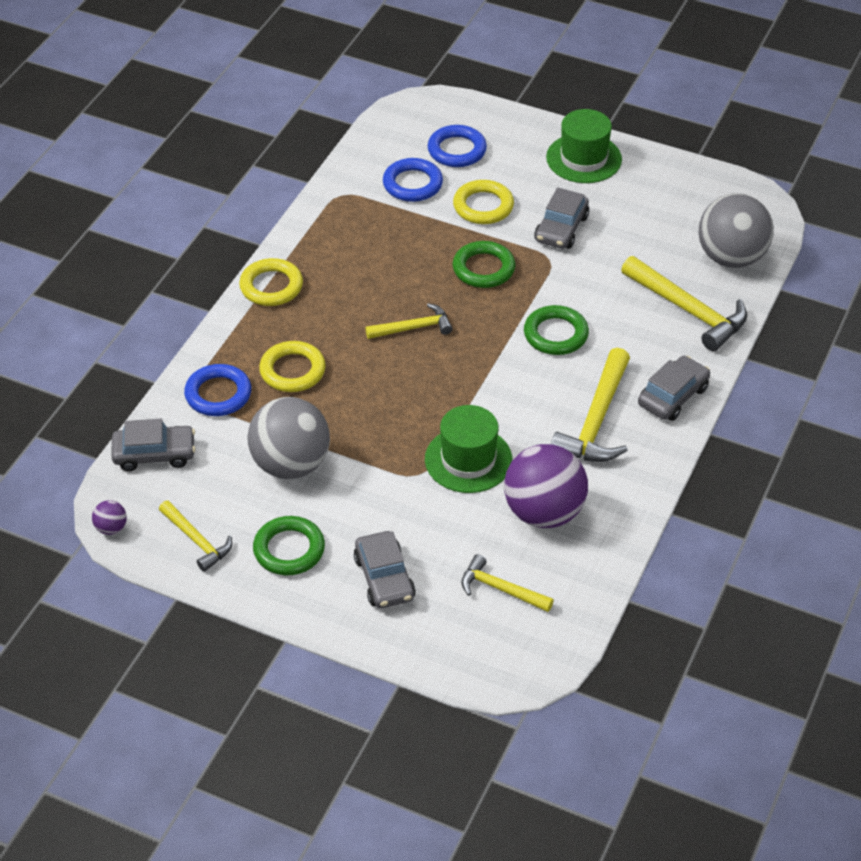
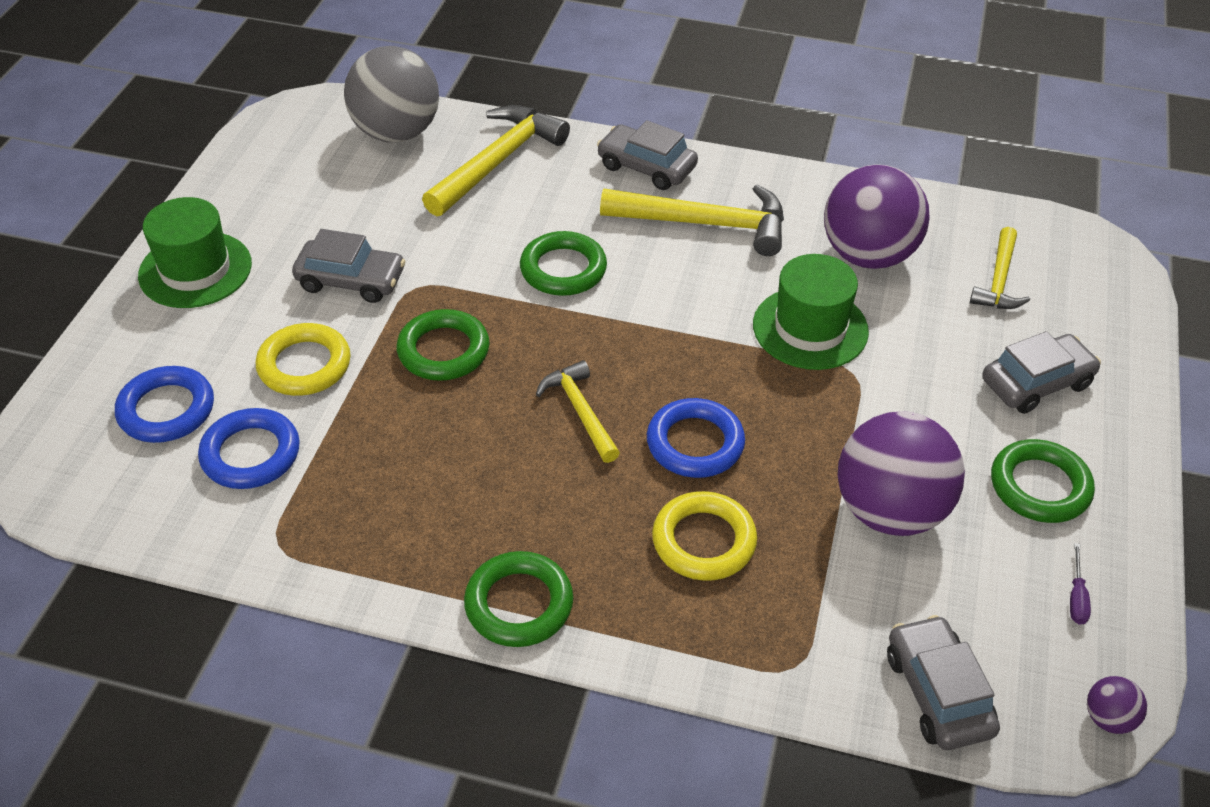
camera: 100 degrees left, 0 degrees up
(197, 540) = (1076, 597): yellow hammer -> purple screwdriver
(218, 394) = (782, 630): blue ring -> blue ring (695, 443)
(271, 286) = (519, 604): yellow ring -> green ring
(290, 464) = (890, 511): grey ball -> purple ball

